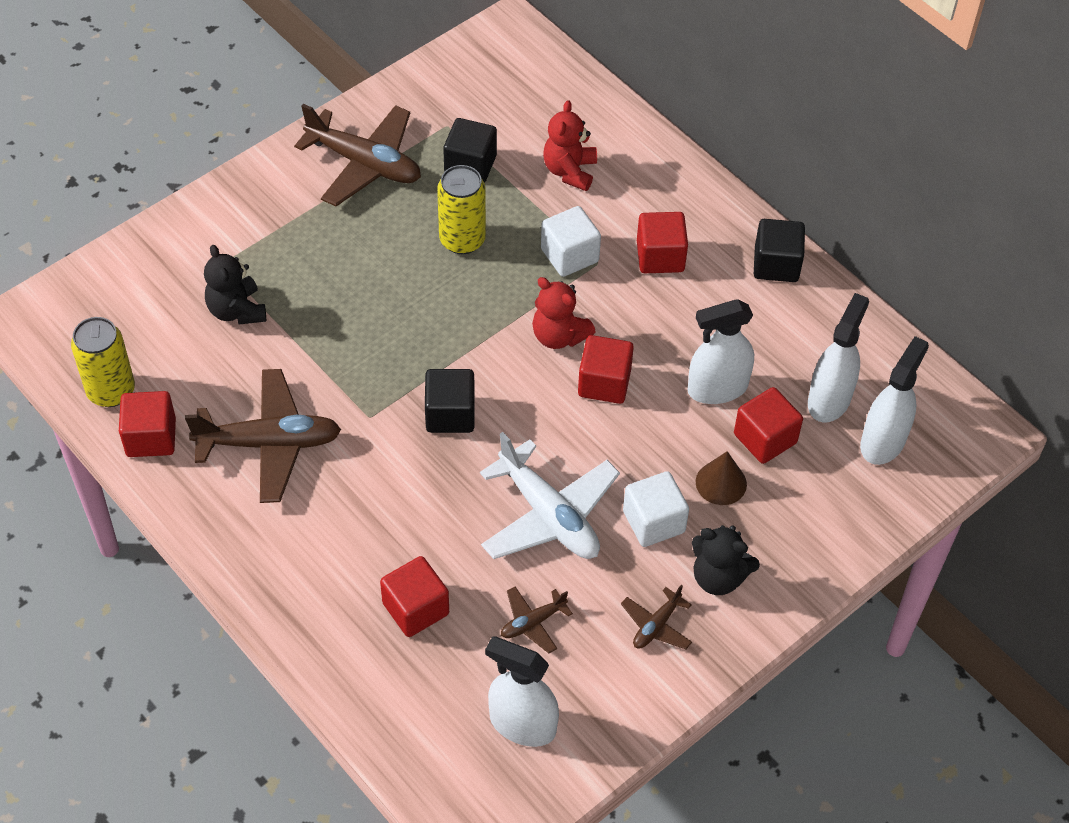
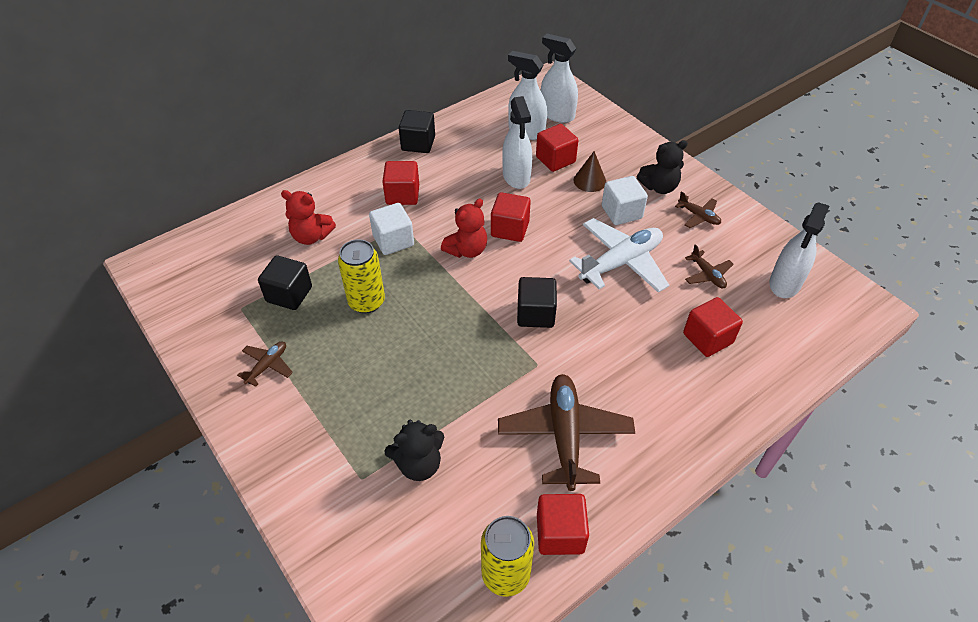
camera: 85 degrees left, 5 degrees down
(364, 164) = (267, 366): brown plane -> brown plane, size x0.49
(718, 577) = (659, 187): black teddy bear -> black teddy bear turned 45 degrees clockwise

